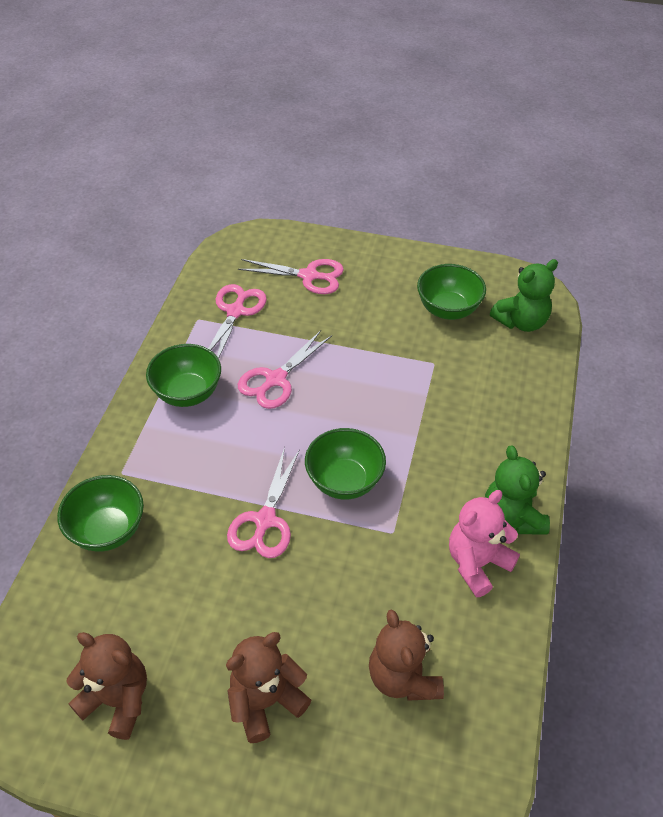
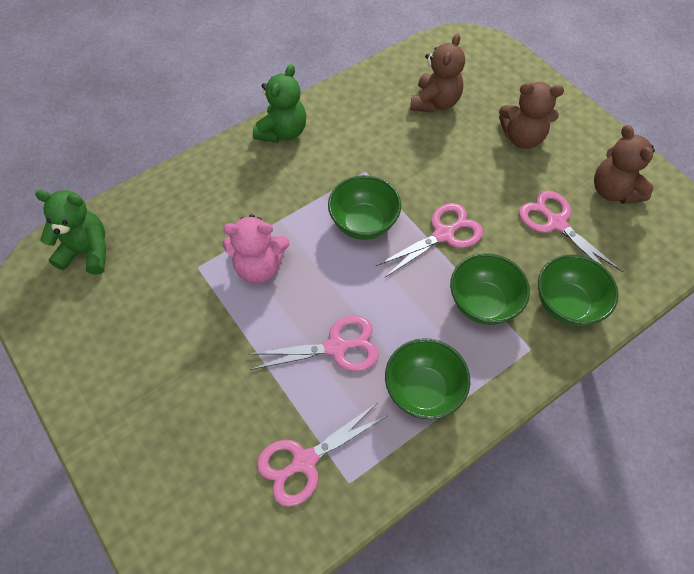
camera: 140 degrees left, 10 degrees up
(309, 276) = (191, 453): pink scissors -> pink scissors (556, 223)
(448, 309) = (123, 308): green bowl -> green bowl (483, 303)
(477, 563) = (334, 123): pink teddy bear -> pink teddy bear (259, 266)

